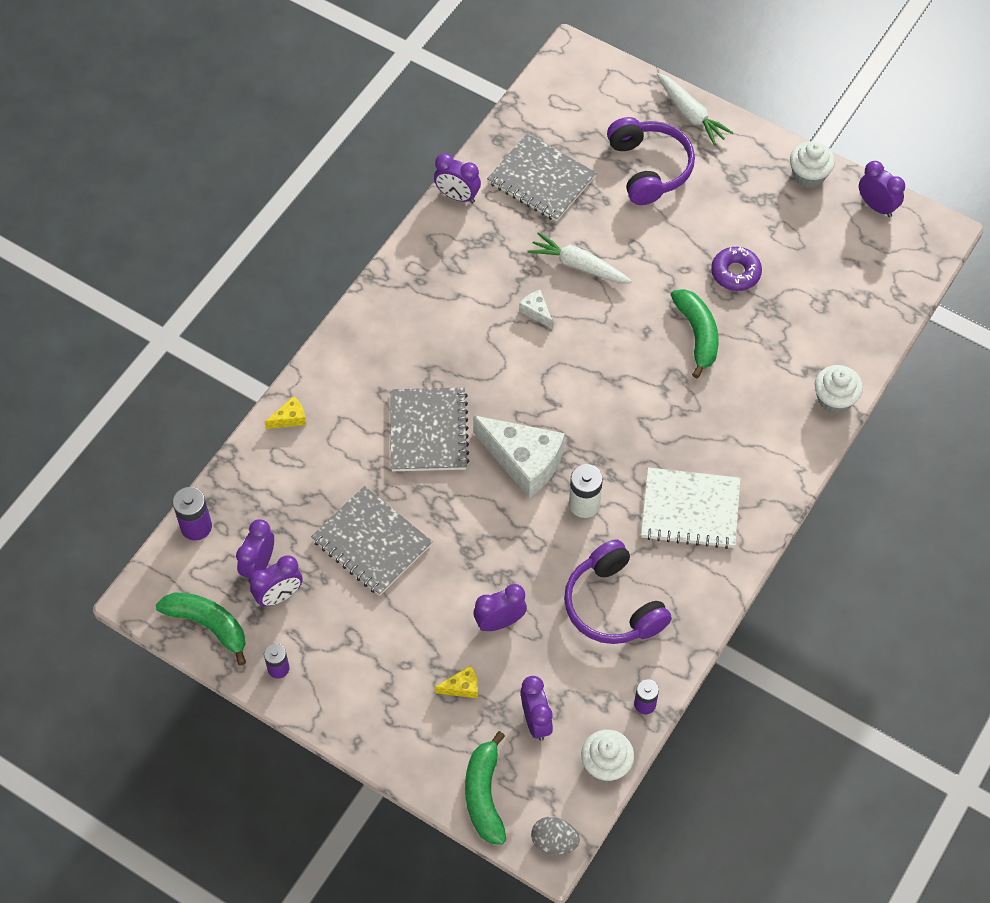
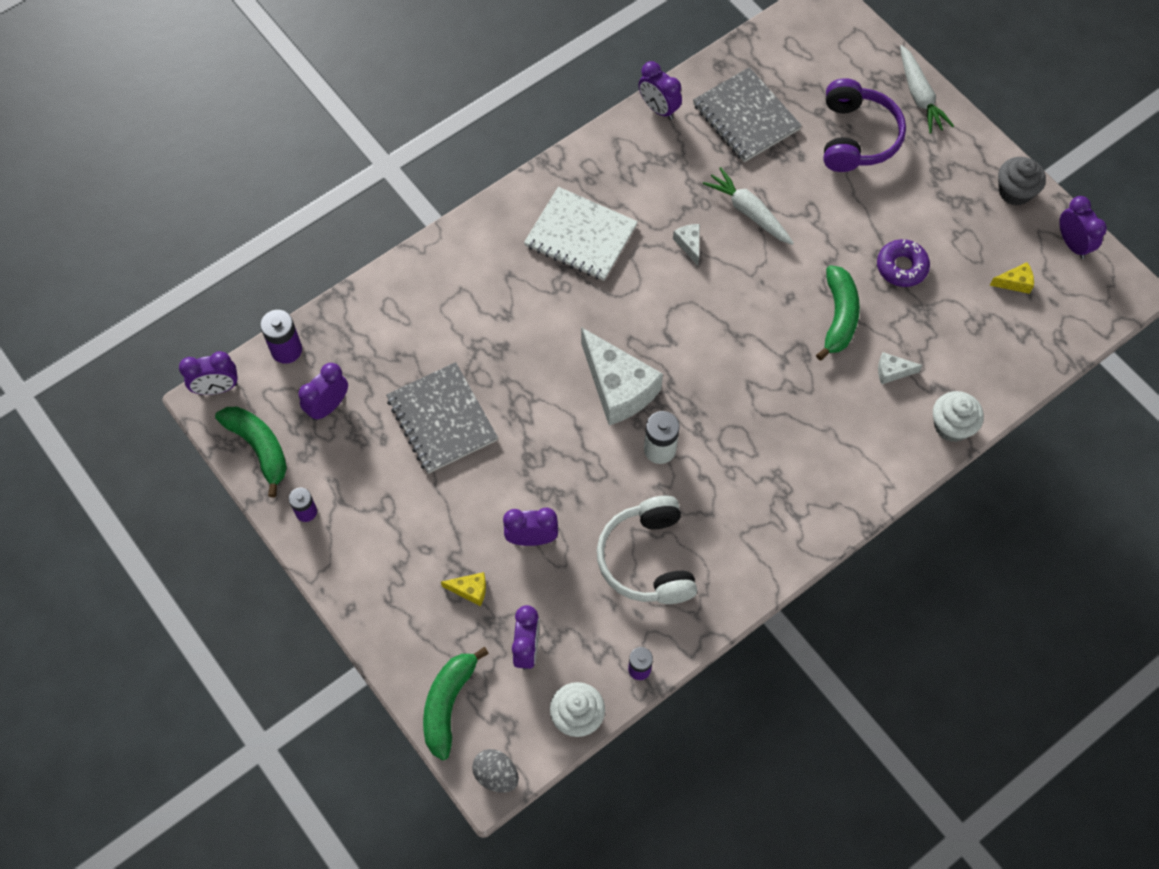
camera: 20 degrees right, 5 degrees up
(279, 596) = (335, 442): purple clock -> purple clock (217, 388)
(290, 418) = (414, 274): yellow cheese -> yellow cheese (1015, 282)
(428, 431) = (539, 329): grey notebook -> none
(613, 605) = (647, 559): purple headphones -> white headphones
(690, 510) = (762, 489): white notebook -> white notebook (580, 236)
(764, 368) = (892, 371): none -> white cheese
(808, 175) = (1015, 191): white cupcake -> grey cupcake

